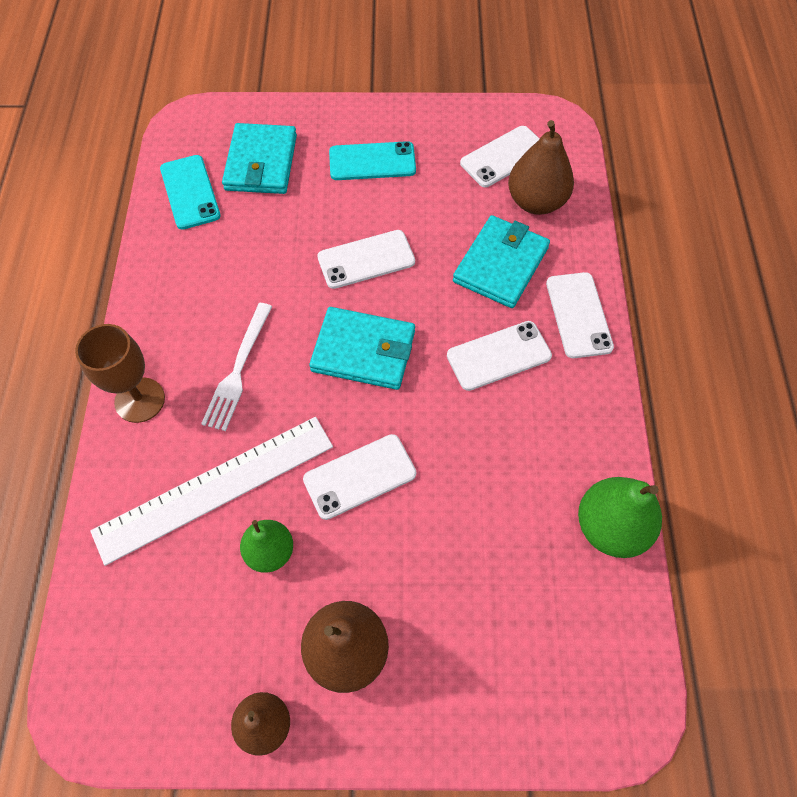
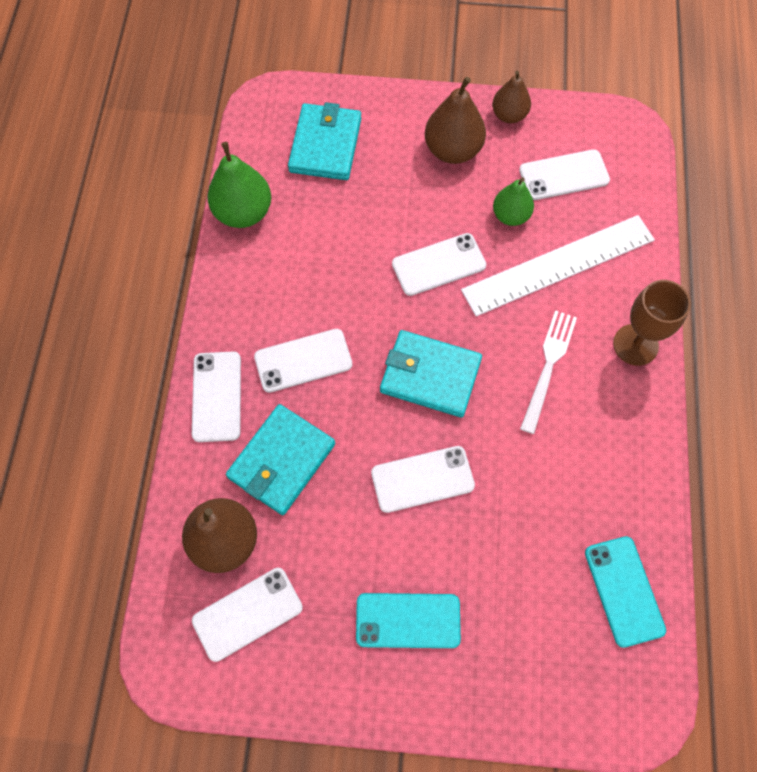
camera: 175 degrees left, 5 degrees up
(194, 622) = (564, 175): none -> white phone
(261, 162) = (543, 631): turquoise wallet -> turquoise wallet (325, 145)

